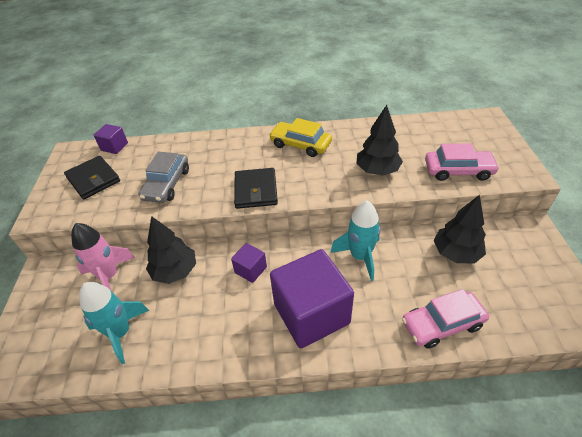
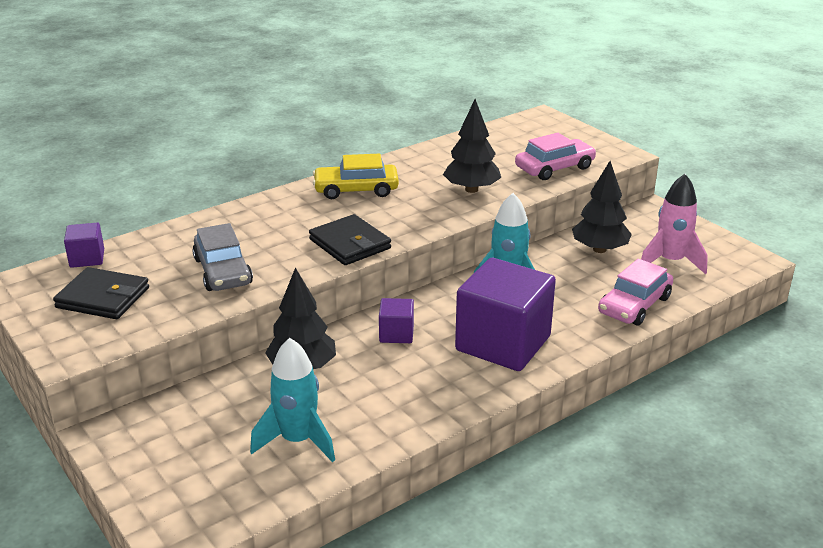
camera: 35 degrees left, 15 degrees down
(109, 276) = (215, 402): pink rocket -> pink rocket (670, 261)

